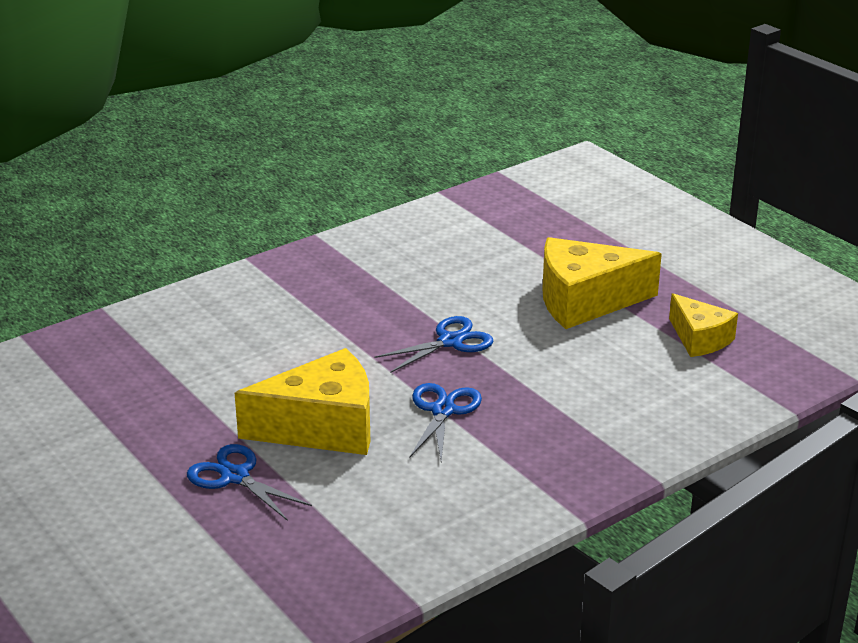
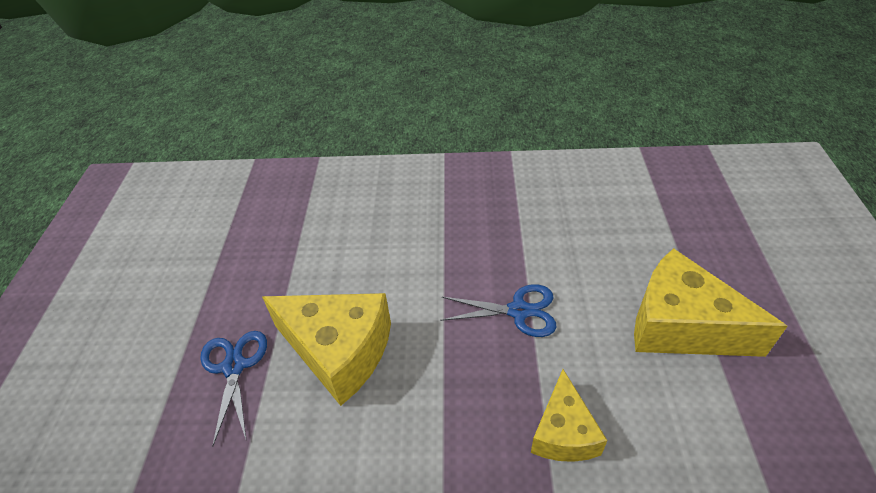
camera: 40 degrees right, 15 degrees up
(443, 411) = (444, 391): blue scissors -> none
(699, 339) = (775, 445): yellow cheese -> yellow cheese (563, 432)

